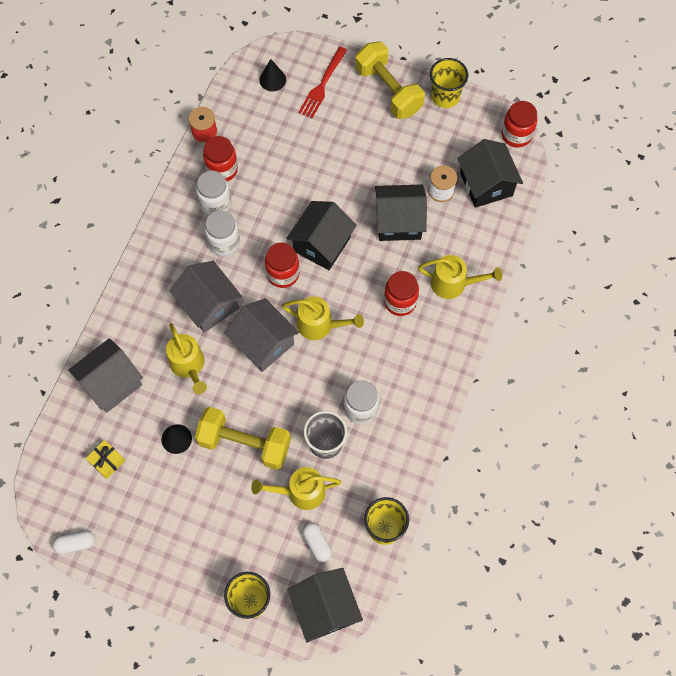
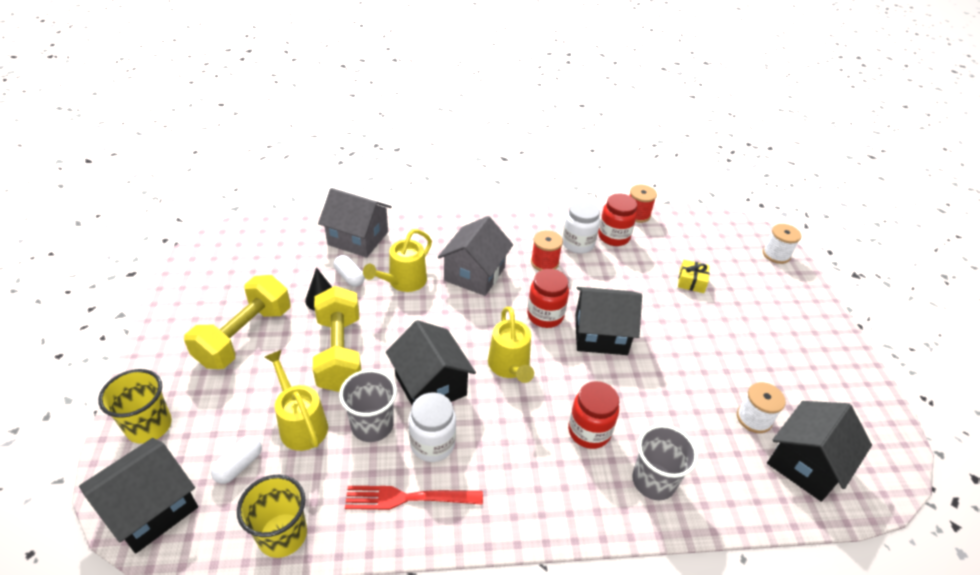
camera: 60 degrees right, 25 degrees down
(76, 543) = (186, 268): white capsule -> white capsule (350, 277)
(107, 461) = (278, 260): yellow gift -> yellow gift (691, 281)
(224, 242) = (544, 262): white jar -> red spool
(263, 343) = (460, 327): grey house -> none
(272, 79) = (730, 238): black cone -> none
(308, 59) = (776, 254): none -> white spool
(322, 85) = (763, 273): red fork -> red fork (408, 498)
(388, 90) = (813, 325): yellow dumbbell -> yellow dumbbell (245, 336)
(399, 221) = (682, 392): black house -> black house (430, 385)
(445, 96) = (862, 378): yellow cup -> none
(454, 284) = (653, 481): yellow watering can -> grey cup
(516, 135) = (898, 471): red jar -> none

